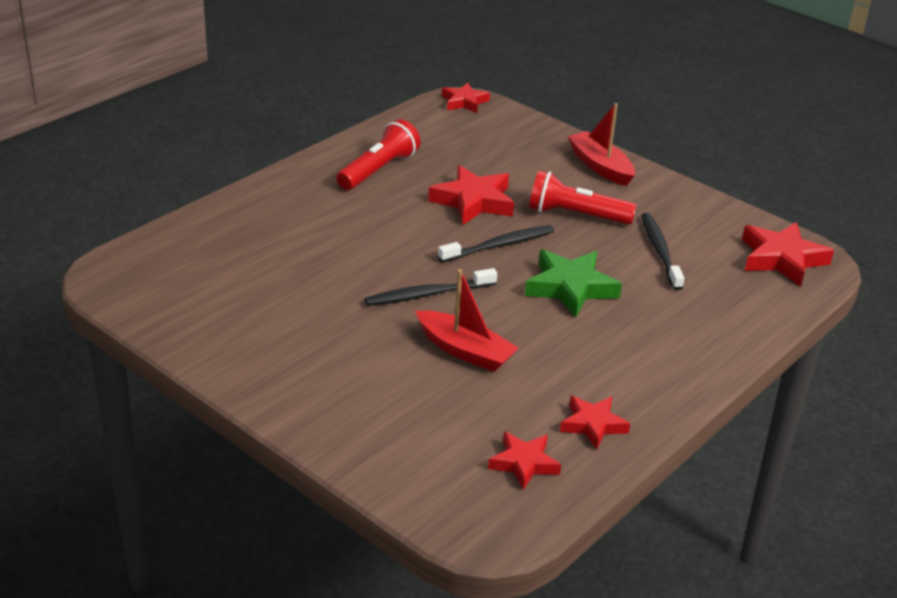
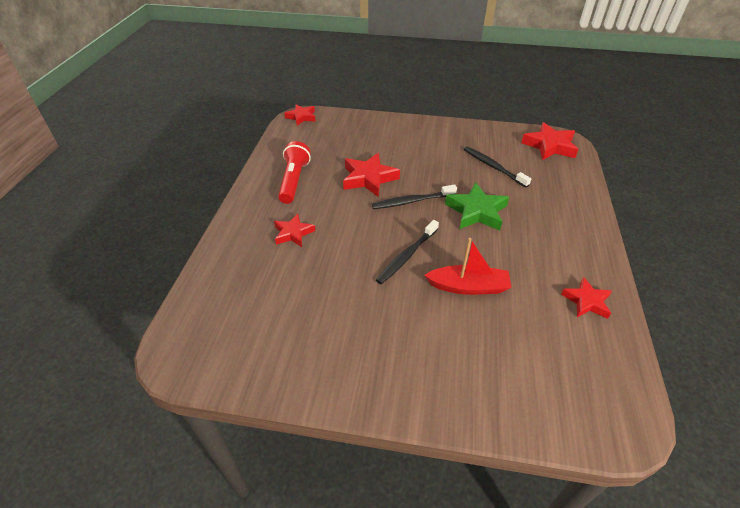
camera: 30 degrees left, 10 degrees up
(499, 245) = (412, 201): black toothbrush -> black toothbrush turned 135 degrees counterclockwise
(524, 463) = (585, 355): red star -> red star (293, 233)
(575, 215) = (430, 163): red flashlight -> none
(600, 166) = (411, 128): red boat -> none

